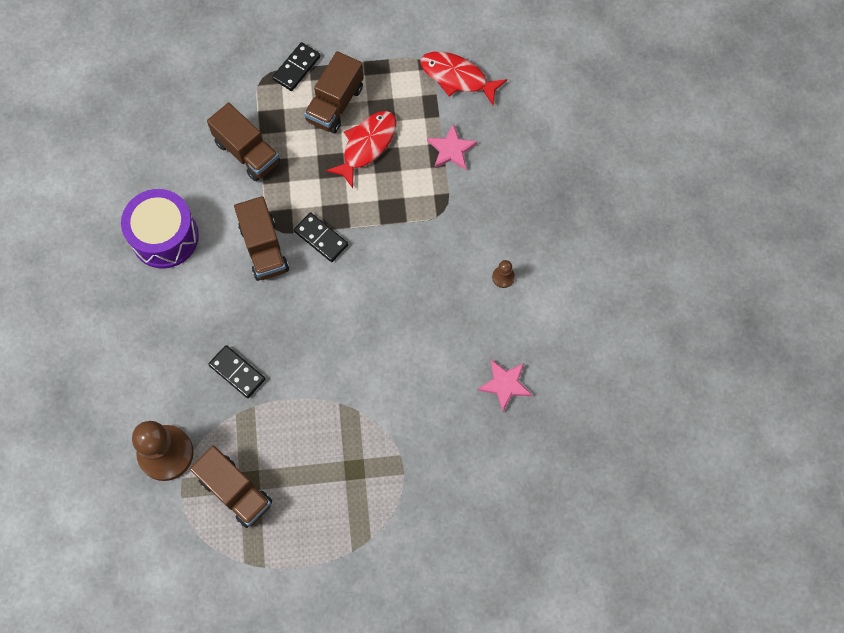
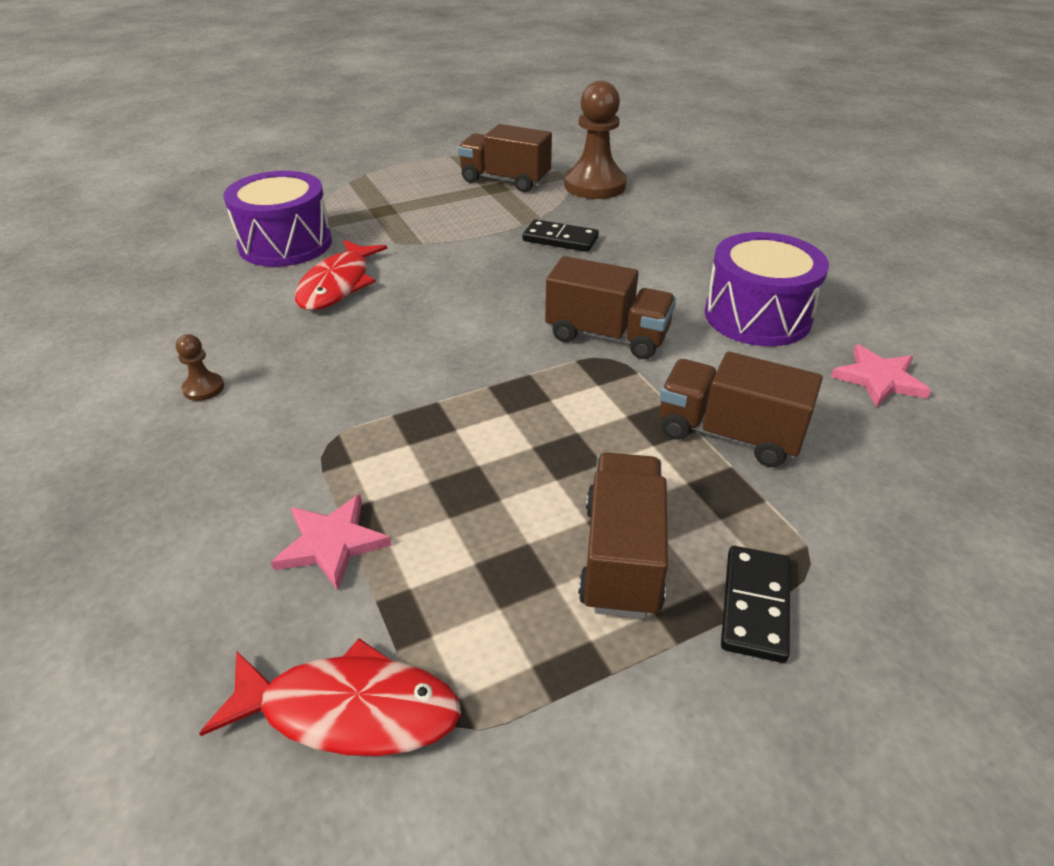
camera: 160 degrees right, 30 degrees down
(264, 248) = (607, 336): brown truck -> brown truck turned 150 degrees clockwise
(321, 238) = (528, 364): black domino -> none
(367, 145) = (515, 502): red fish -> red fish (338, 285)
(439, 436) = (285, 244): none -> purple drum
(505, 384) = (197, 293): pink star -> pink star (879, 379)

